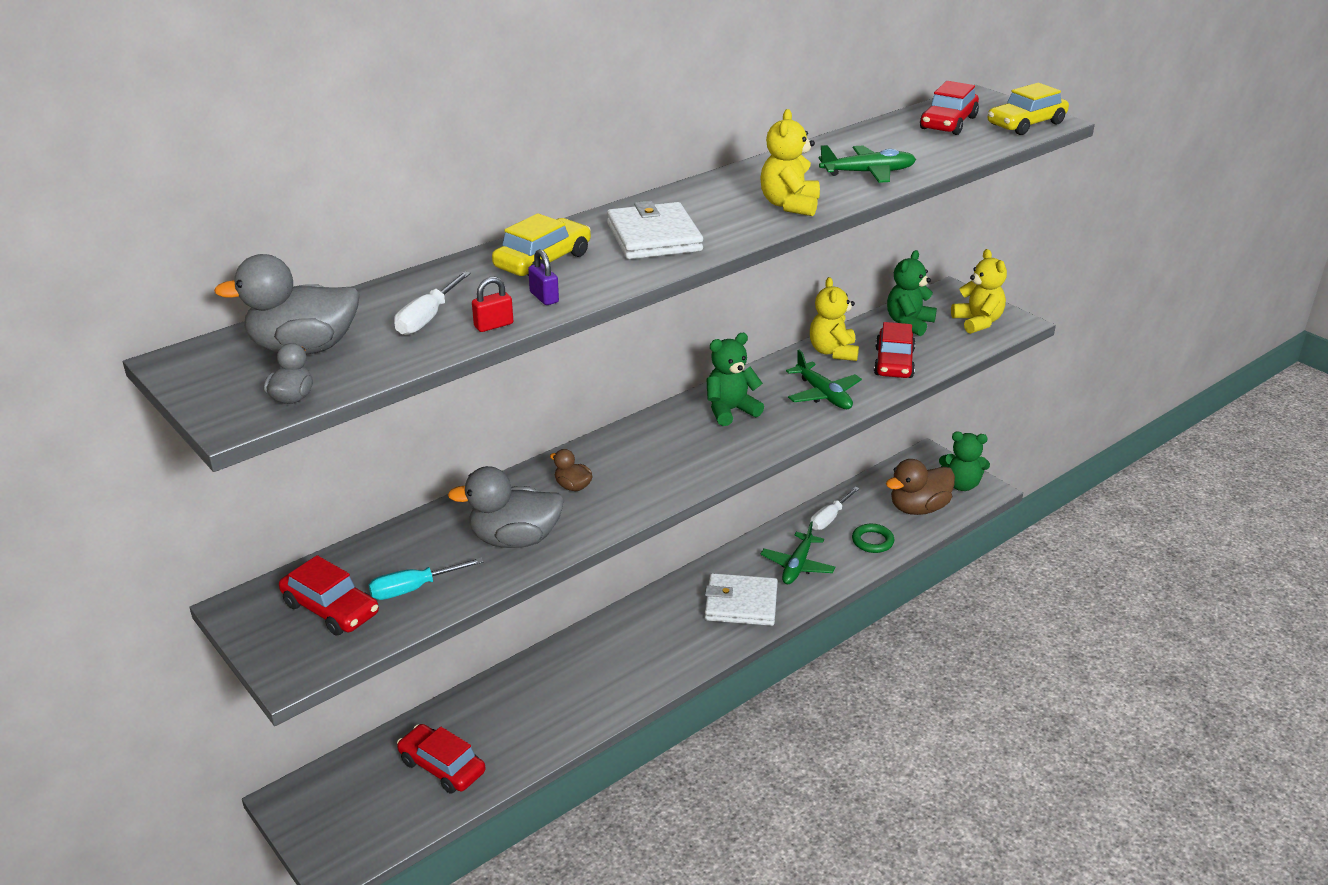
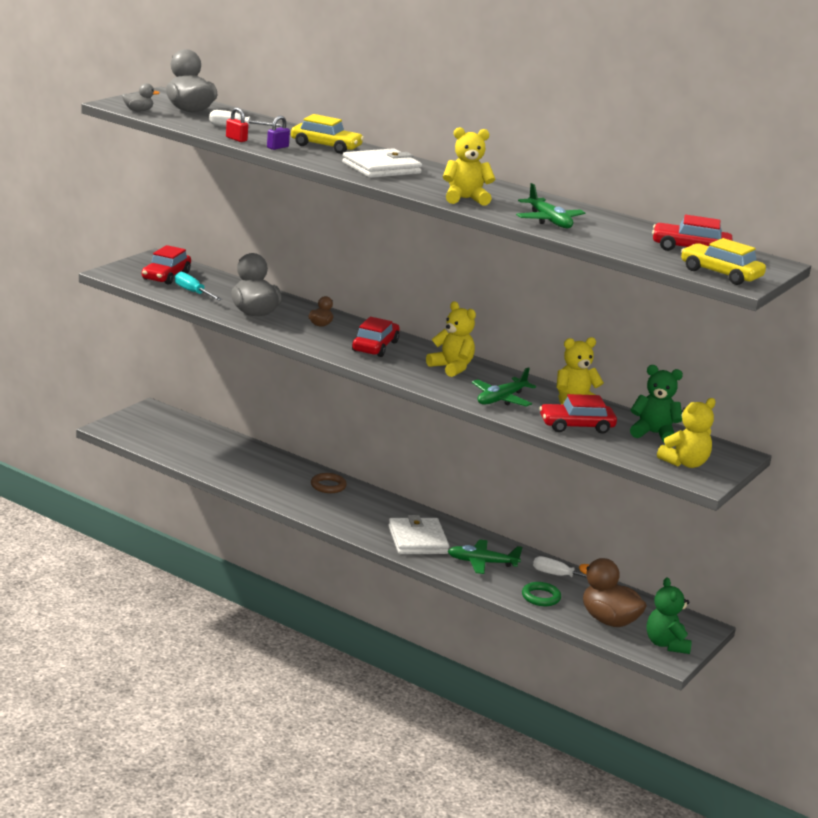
camera: 70 degrees right, 10 degrees down
(442, 766) = (197, 448): red car -> red car (375, 346)
(590, 652) = (328, 486): none -> brown ring
(730, 411) = (451, 368): green teddy bear -> yellow teddy bear

